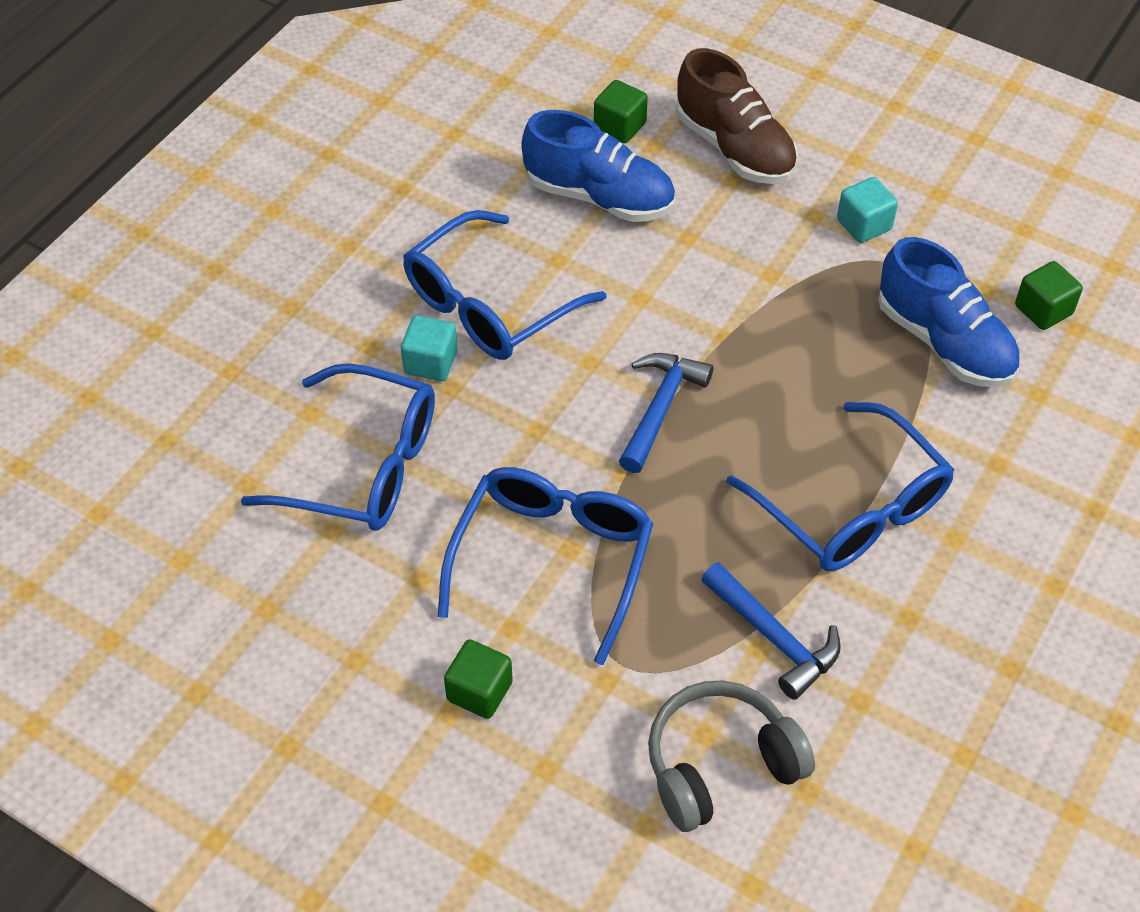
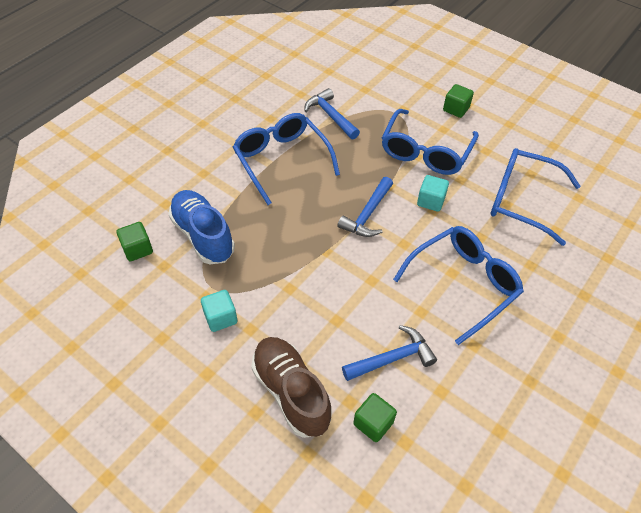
camera: 175 degrees left, 0 degrees up
(431, 362) = (494, 251): turquoise cube -> turquoise cube (430, 201)
(599, 197) = (392, 358): blue shoe -> blue hammer
(720, 765) = (360, 80): grey headphones -> none

